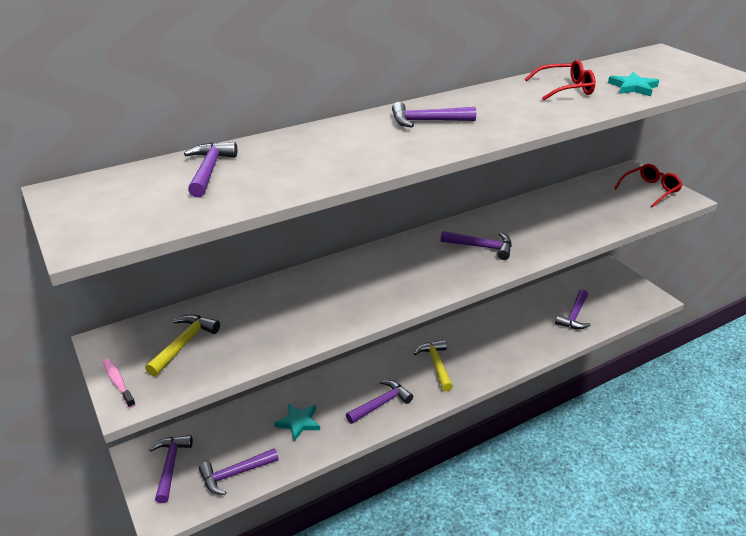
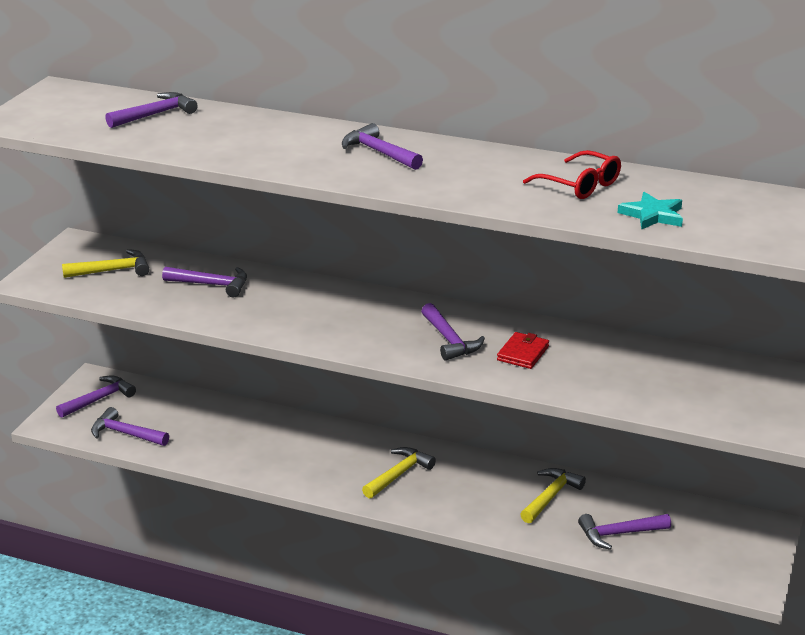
camera: 50 degrees right, 5 degrees down
(118, 383) = (41, 269): pink toothbrush -> none
(298, 422) = (219, 434): turquoise star -> none
(381, 403) = (300, 467): purple hammer -> purple hammer (212, 285)
(517, 319) = (551, 496): none -> yellow hammer
(526, 231) = (523, 353): none -> red wallet
(650, 190) = (758, 401): red glasses -> none

